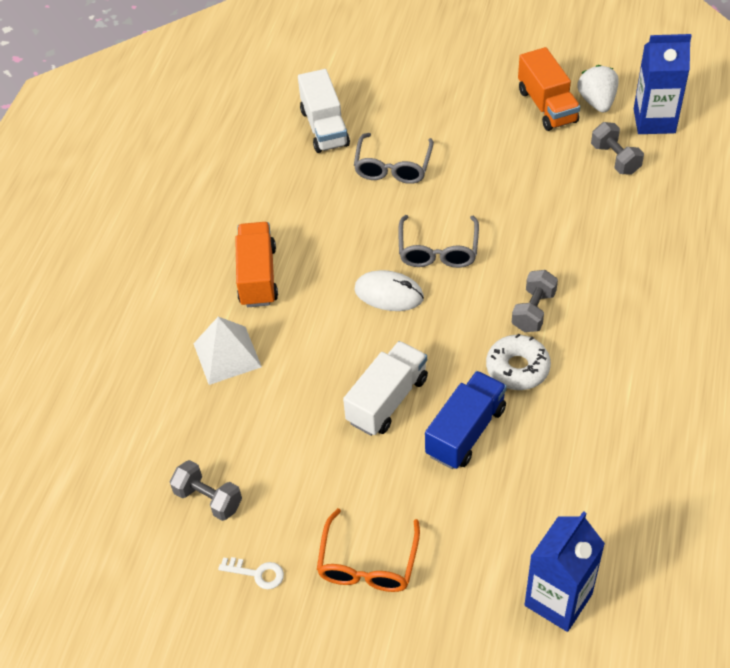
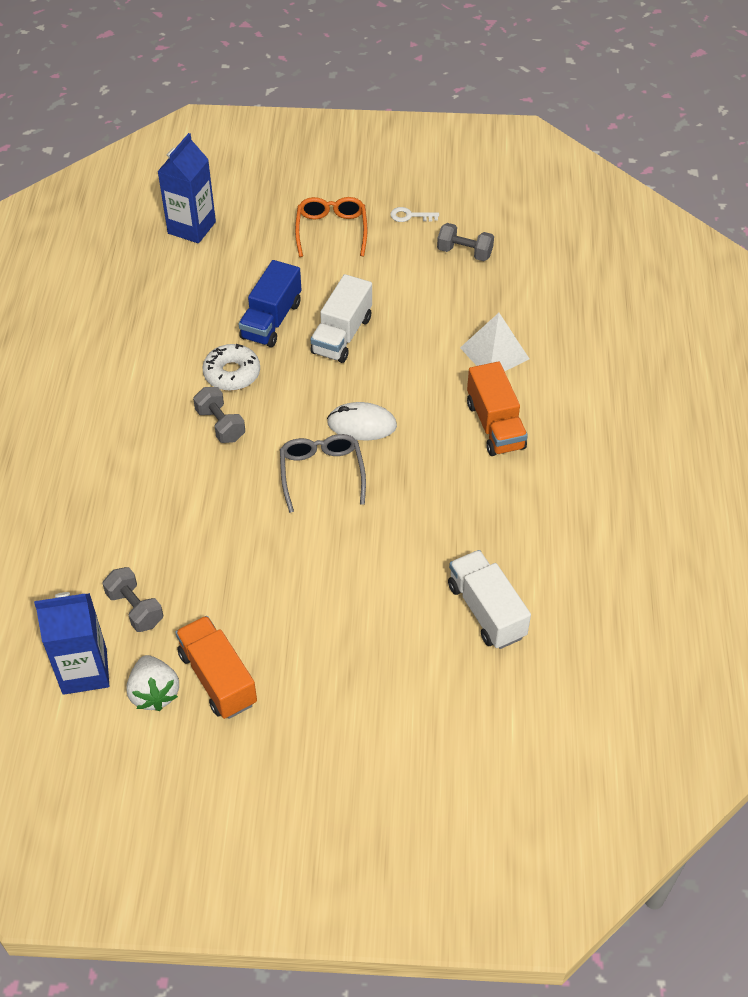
camera: 165 degrees right, 0 degrees up
(393, 167) = (390, 566): grey glasses -> none
(533, 311) = (220, 425): grey dumbbell -> grey dumbbell turned 45 degrees counterclockwise

